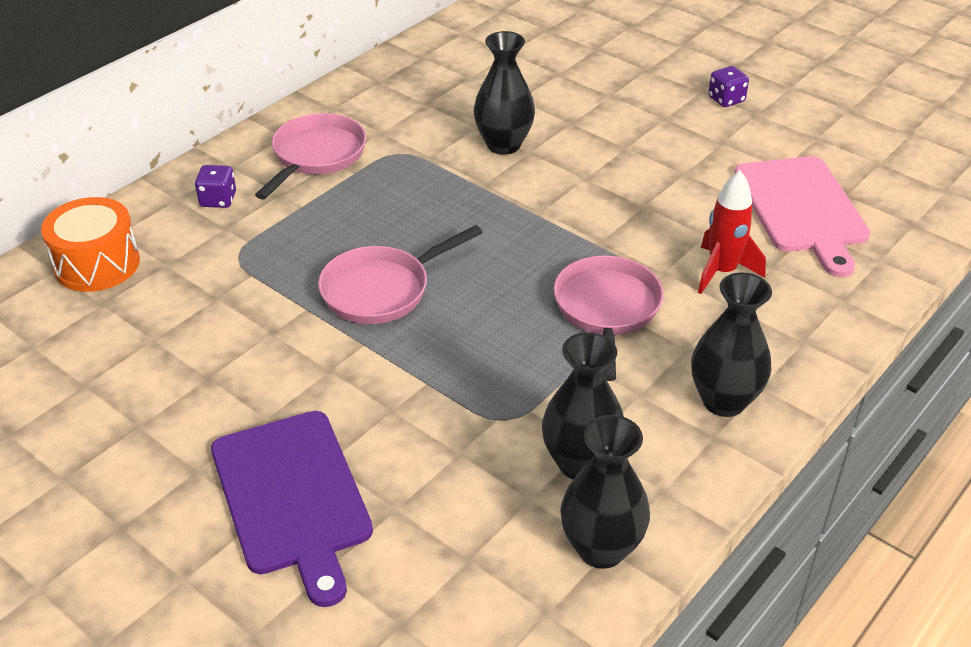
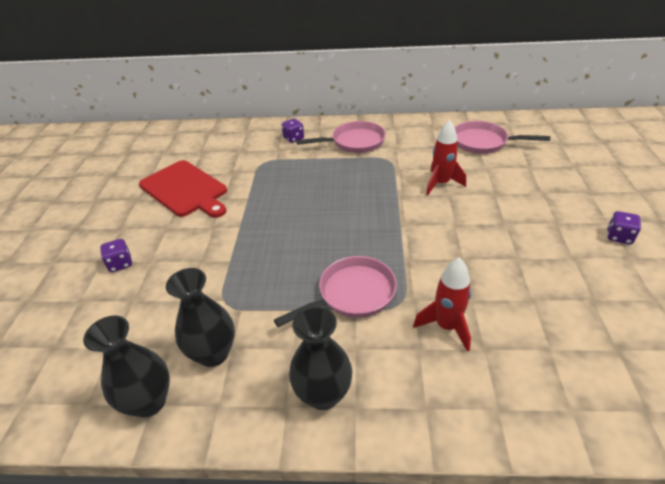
camera: 55 degrees right, 0 degrees up
(97, 264) = (223, 137): orange drum -> none
(190, 362) = (185, 189): none -> red cutting board
(292, 497) = (120, 264): purple cutting board -> purple dice
(381, 290) = (283, 210): pink pan -> pink pan (483, 142)
(503, 145) = (441, 184): black vase -> red rocket
(802, 208) = (565, 333): pink cutting board -> none

